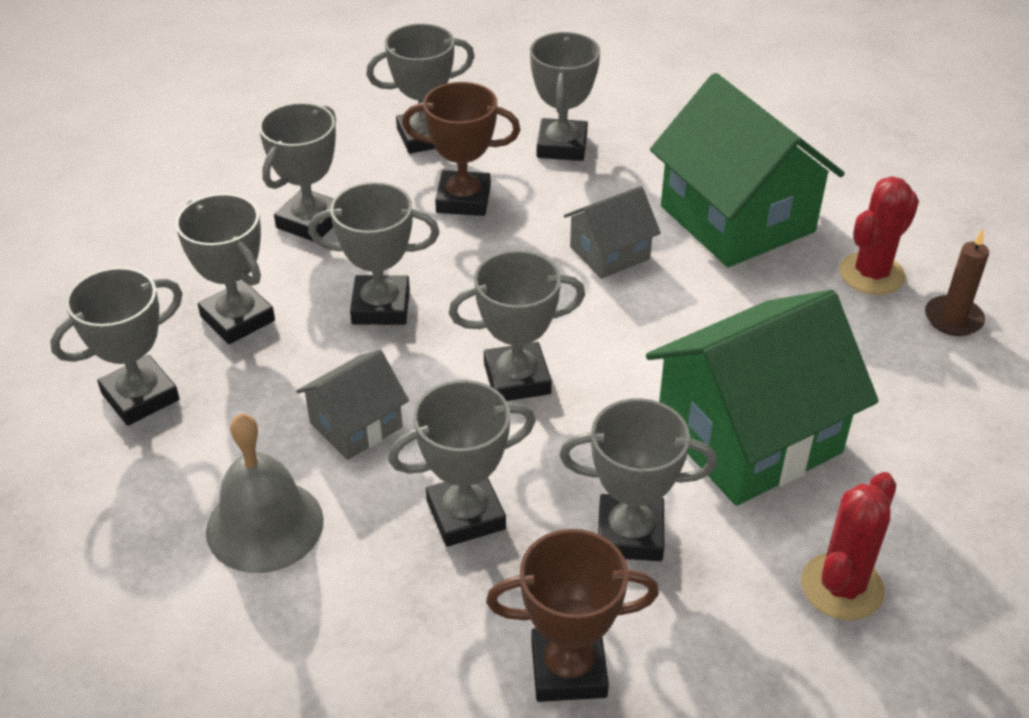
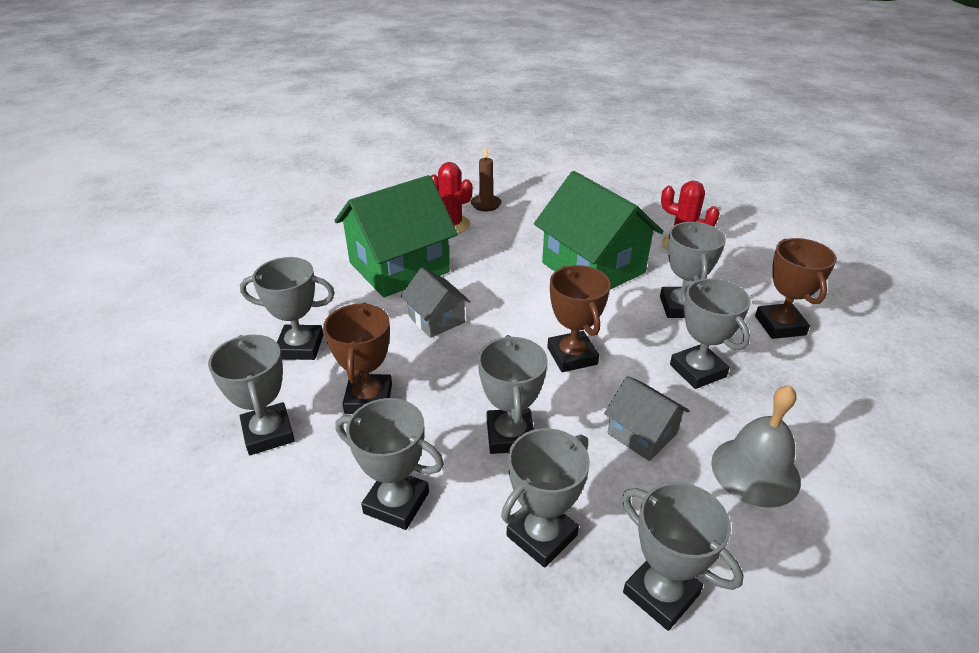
camera: 95 degrees left, 5 degrees down
(517, 379) = (572, 356): grey trophy -> brown trophy

